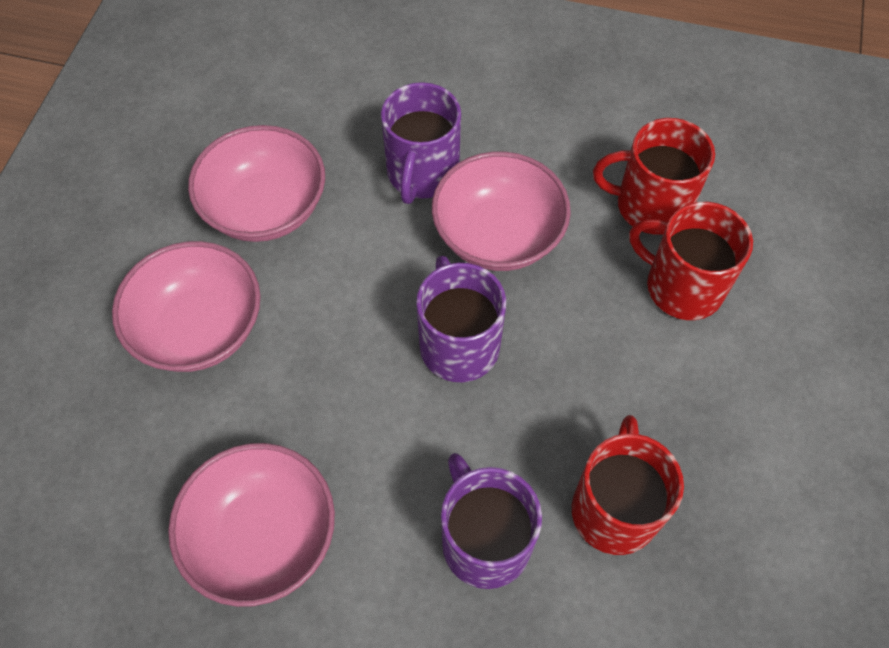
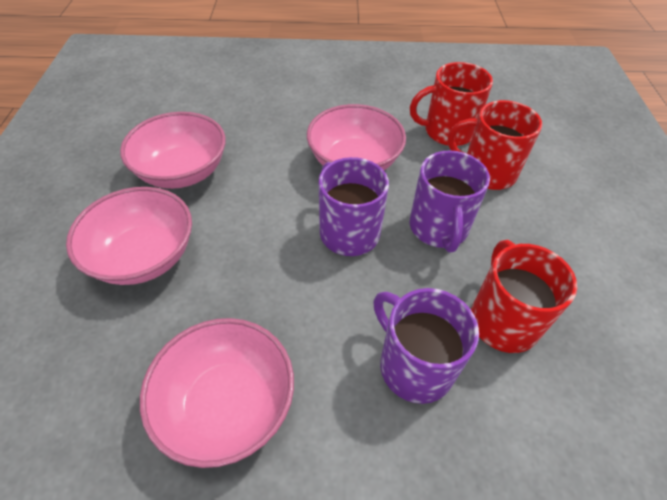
camera: 15 degrees left, 10 degrees down
(422, 173) = (291, 136): purple mug -> purple mug (438, 228)

